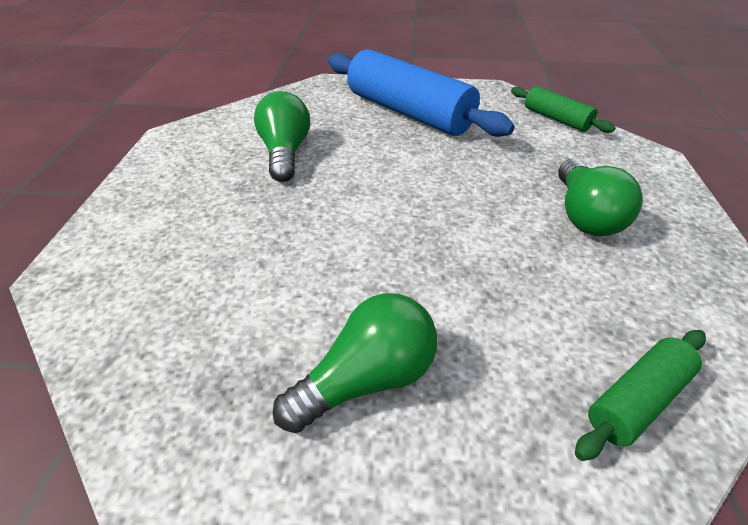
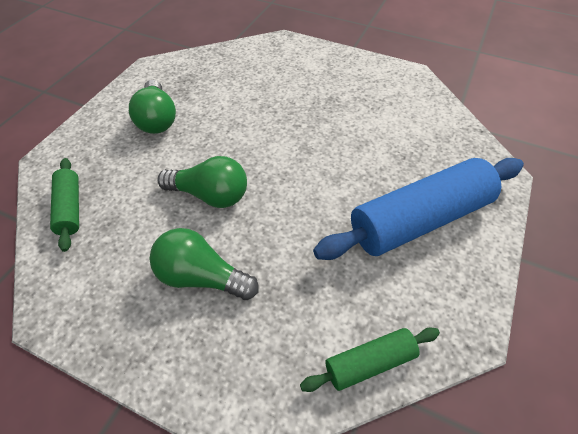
camera: 110 degrees right, 10 degrees up
(285, 153) = (367, 124): green light bulb -> green light bulb (210, 195)

